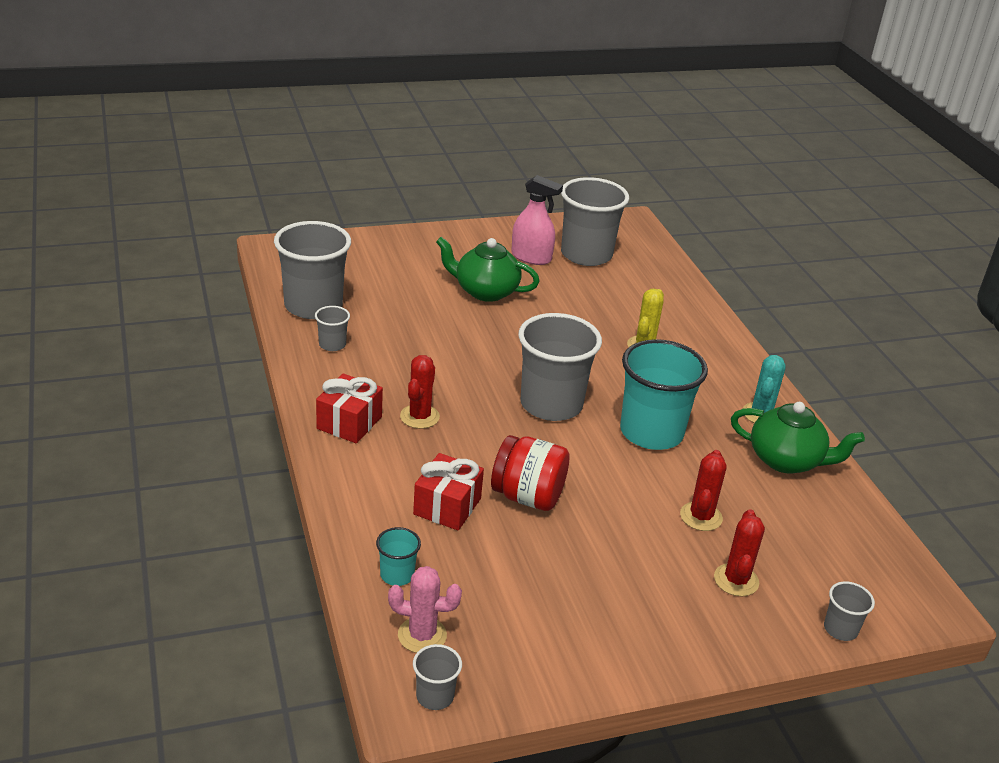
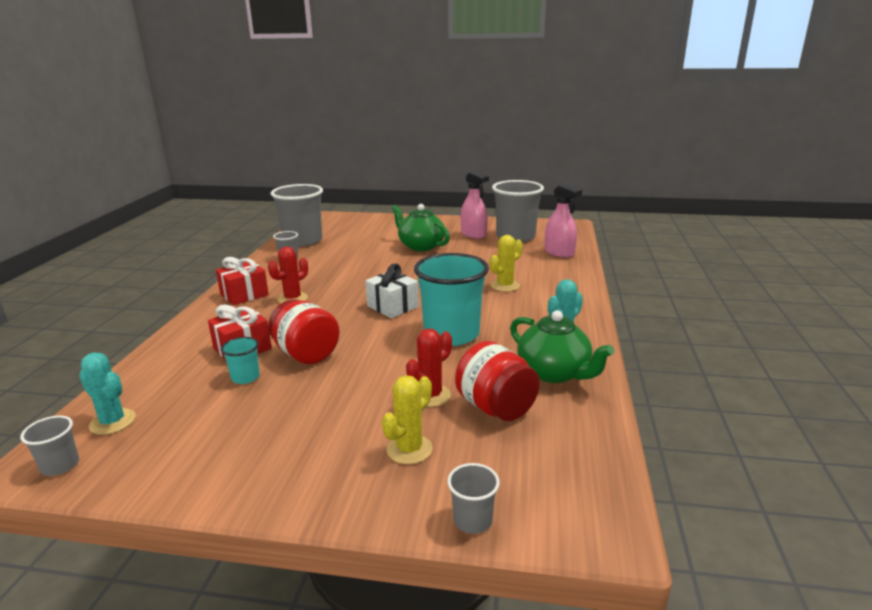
camera: 30 degrees right, 10 degrees down
(397, 575) = (152, 380): turquoise cup -> turquoise cup (245, 377)
(422, 635) = (113, 422): pink cactus -> turquoise cactus
(551, 404) = (392, 306): grey cup -> white gift
(658, 277) = (559, 253): none -> pink spray bottle
(736, 580) = (409, 449): red cactus -> yellow cactus
(769, 515) = (496, 408): none -> red jar

